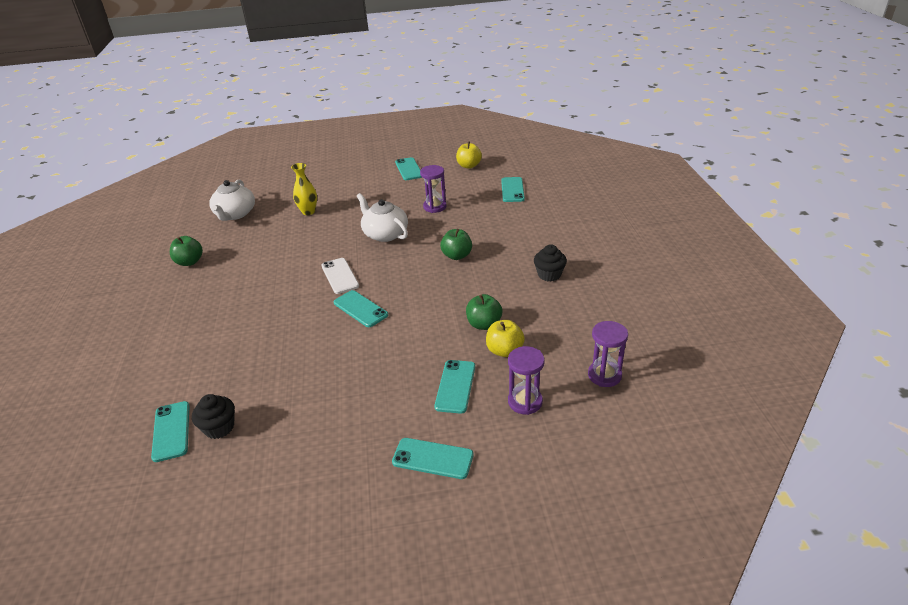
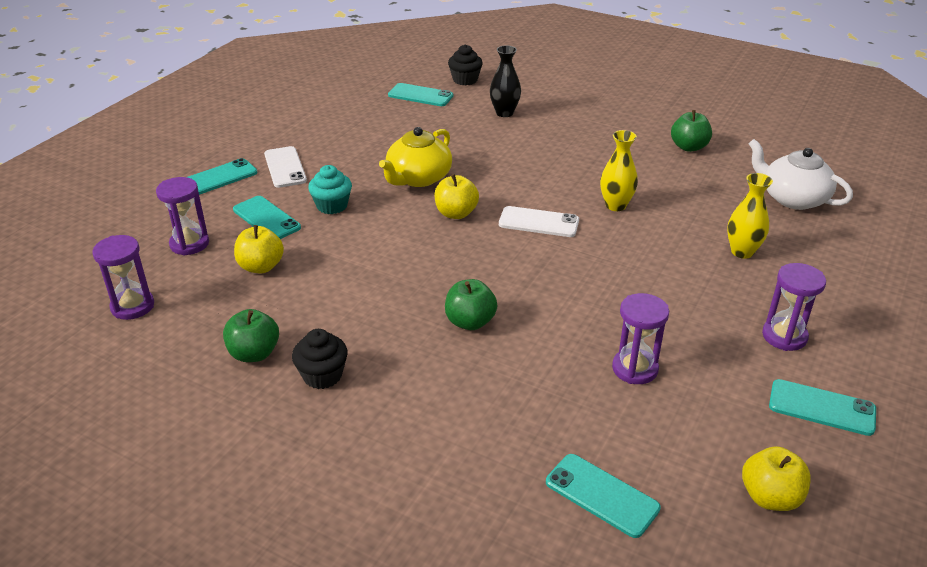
camera: 125 degrees right, 0 degrees up
(181, 361) = (504, 113): none -> black vase
(219, 427) = (395, 111): black cupcake -> black cupcake (465, 80)
(294, 259) = (615, 205): none -> yellow vase
(329, 348) = (418, 178): none -> yellow teapot
(360, 309) = (456, 213): turquoise phone -> yellow apple
(370, 186) = (784, 336): none -> purple hourglass
(378, 429) = (285, 167): none -> white phone
(385, 234) = (601, 289): white teapot -> none
(406, 366) = (332, 206): none -> turquoise cupcake
(484, 324) = (316, 275): green apple -> green apple (254, 353)

